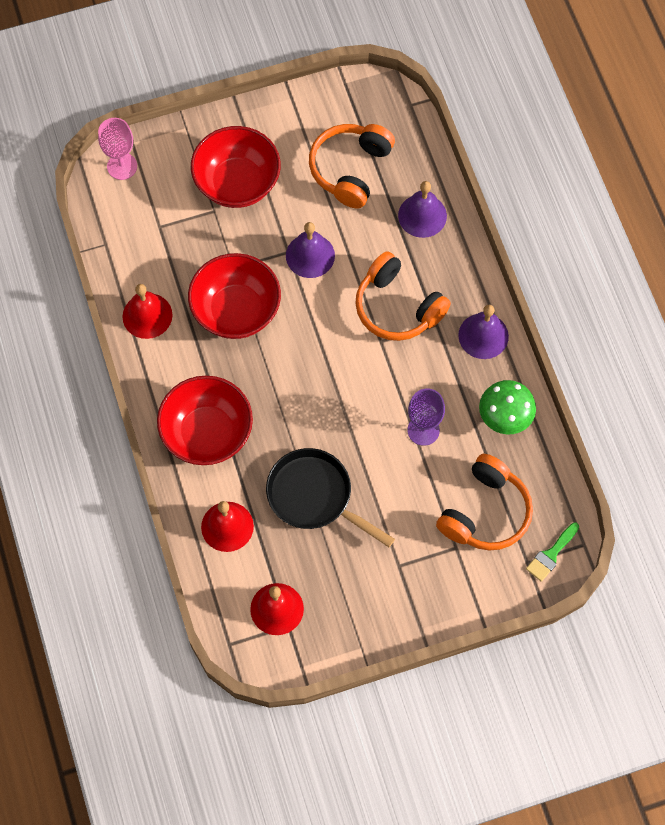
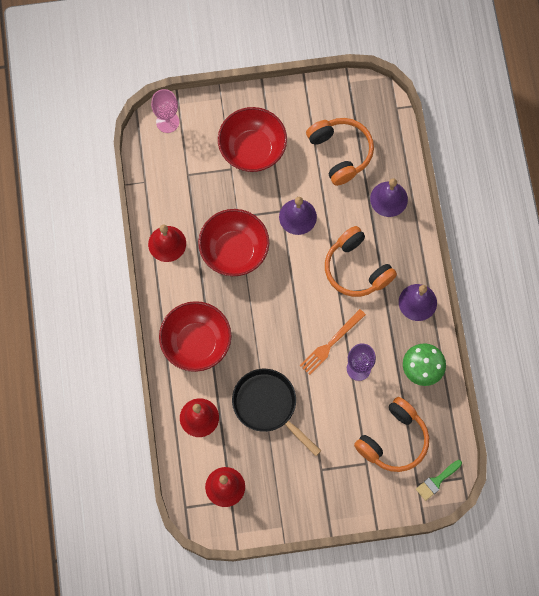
camera: 10 degrees right, 5 degrees up
(350, 169) = (340, 153): orange headphones -> orange headphones turned 120 degrees clockwise
(382, 405) = (331, 343): none -> orange fork

